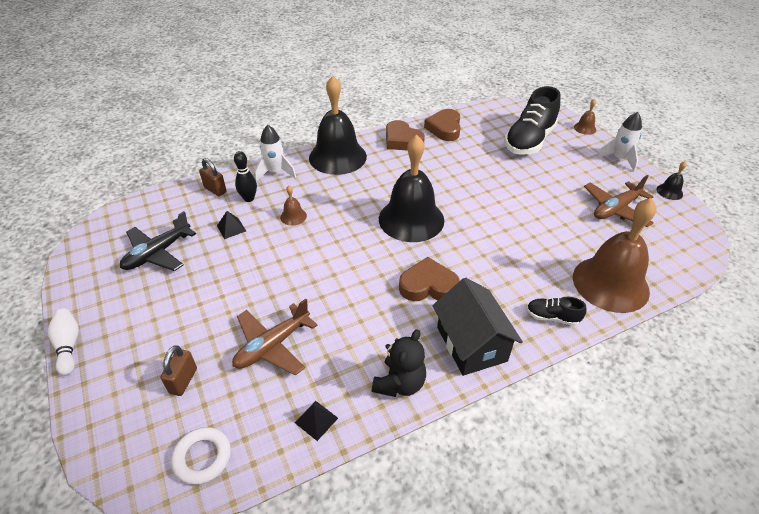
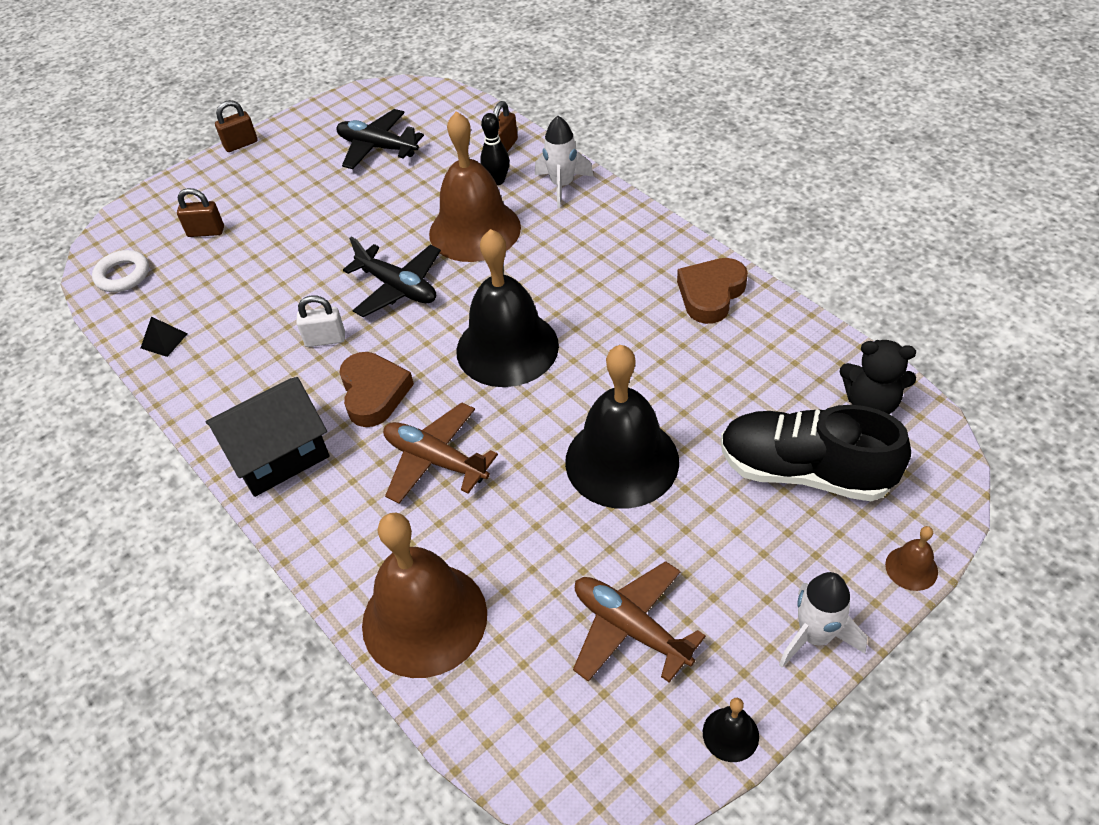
camera: 80 degrees right, 5 degrees up
(68, 346) = (241, 144): white bowling pin -> brown padlock
(231, 228) = (435, 186): black pyramid -> none
(272, 346) = (256, 279): brown plane -> brown plane (435, 460)
(293, 216) = (475, 230): brown bell -> brown bell, size x2.48
(330, 261) = (398, 288): none -> black plane
(337, 157) = (628, 234): black bell -> black bell (622, 461)
(365, 307) = (325, 339): none -> white padlock
(400, 383) = (213, 397): black teddy bear -> black teddy bear (871, 403)
(444, 128) = (779, 340): brown heart -> none
(552, 317) = (338, 542): black shoe -> none

